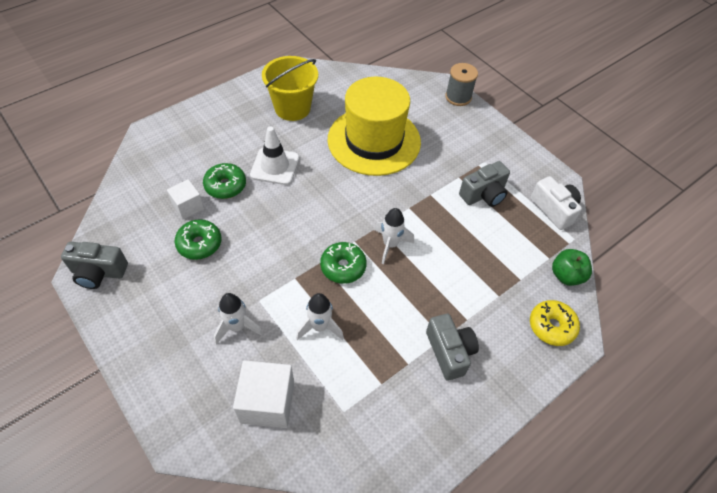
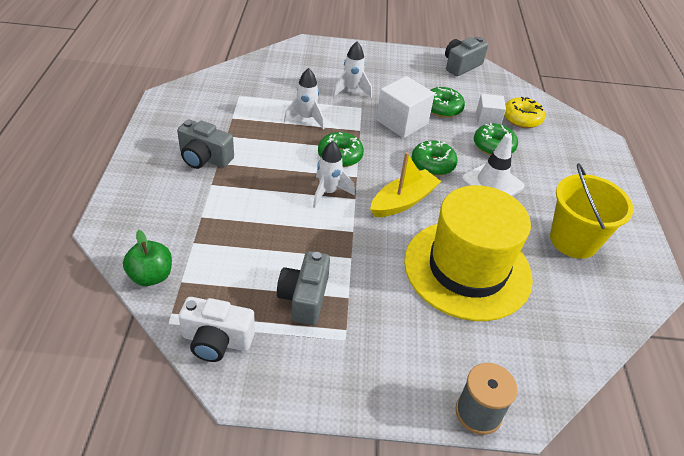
camera: 130 degrees right, 10 degrees down
(267, 402) = (286, 76): white cube -> white cube (402, 122)
(289, 207) = (433, 164): none -> green donut
(350, 200) = (403, 201): none -> yellow boat
(551, 326) = (135, 224): yellow donut -> yellow donut (521, 119)

